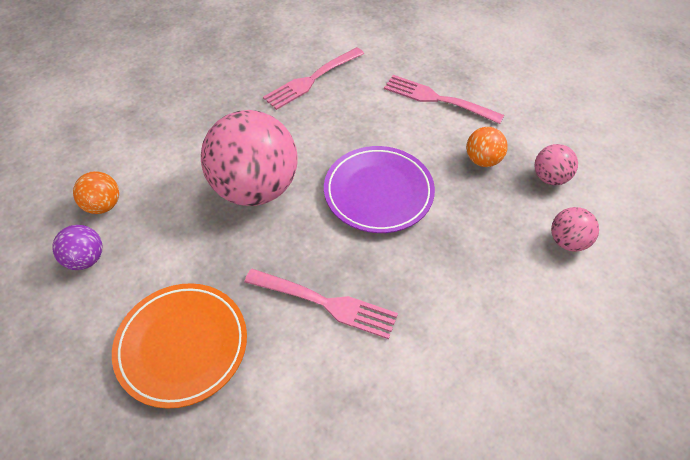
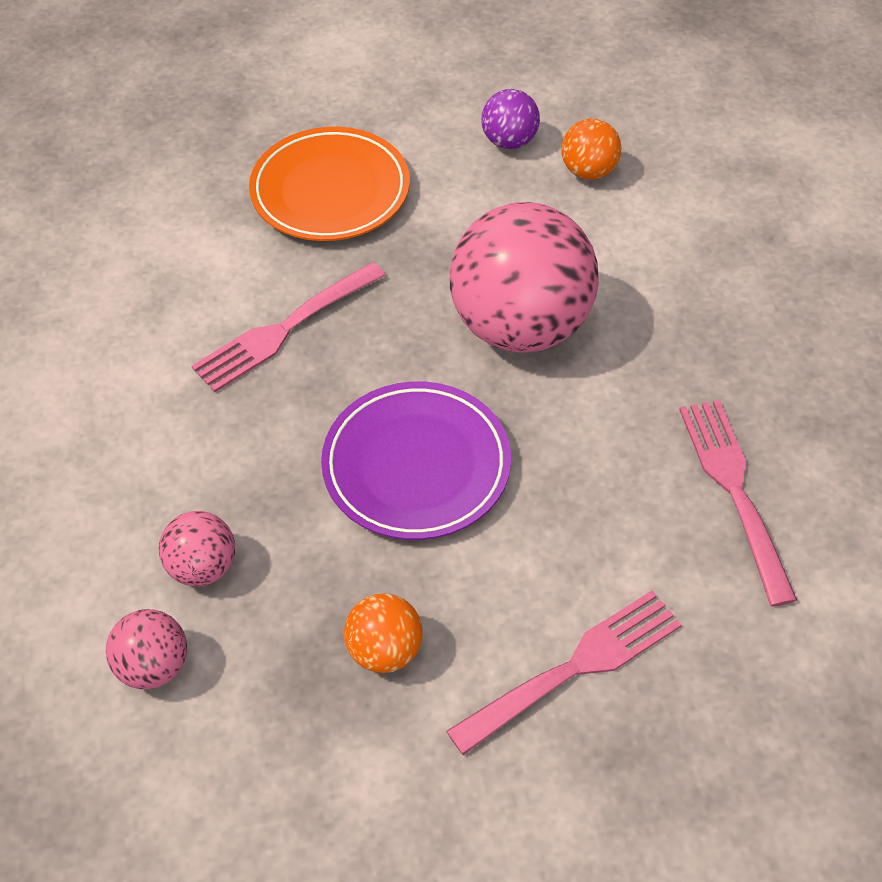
camera: 120 degrees right, 0 degrees up
(550, 178) = (279, 732): pink ball -> pink ball (203, 566)

